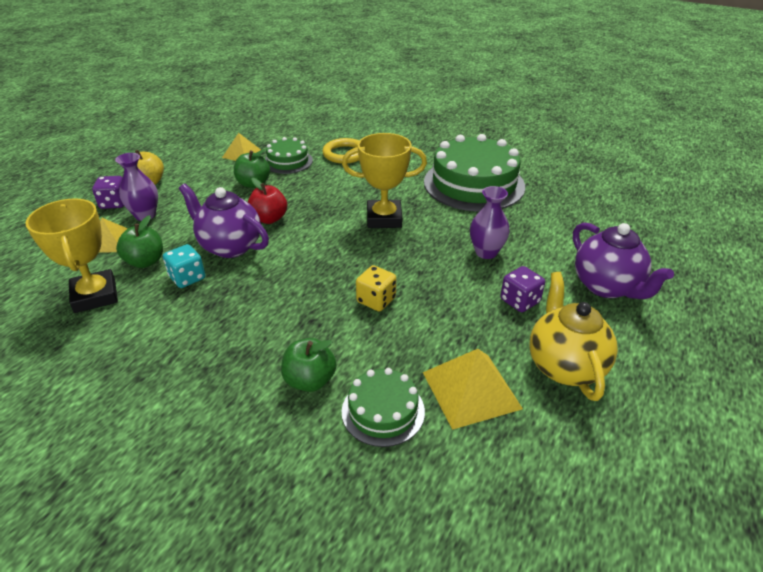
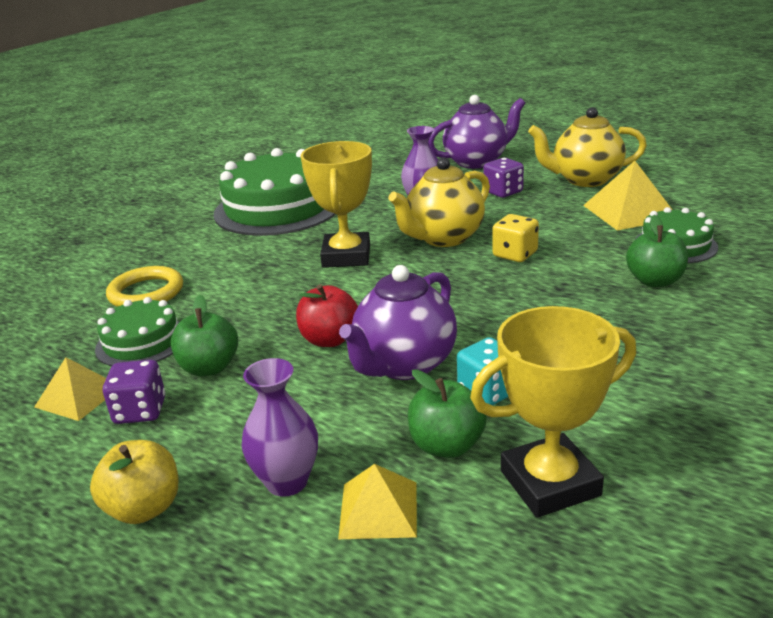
camera: 85 degrees left, 10 degrees down
(114, 203) = (221, 545): purple dice -> purple dice (140, 411)
(412, 263) = (443, 238): none -> yellow teapot

